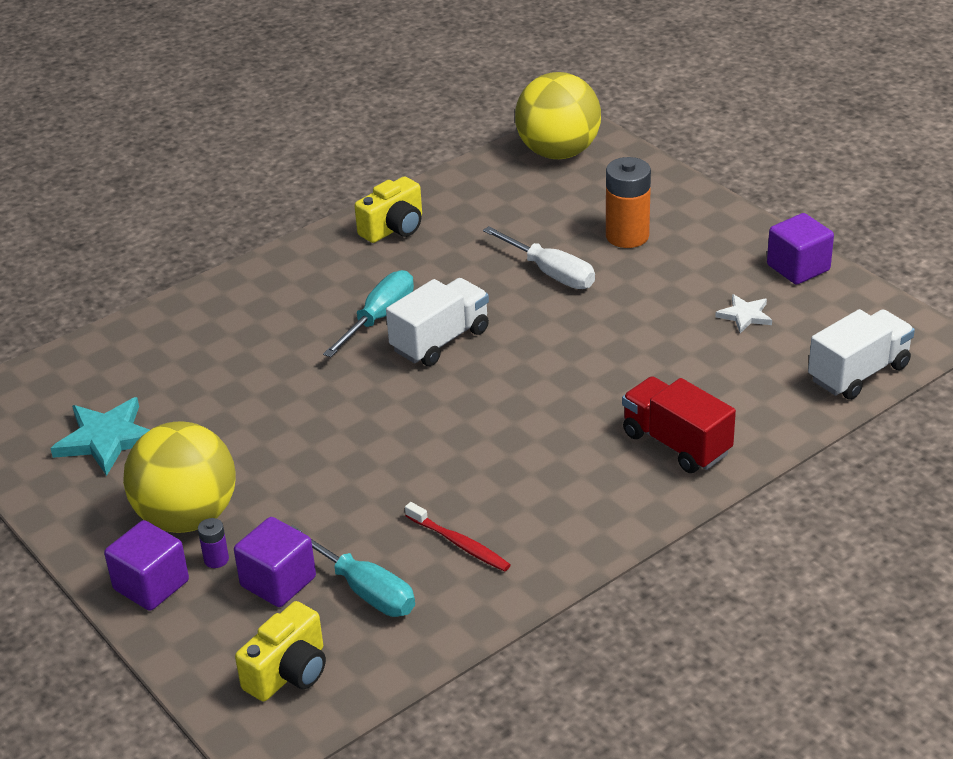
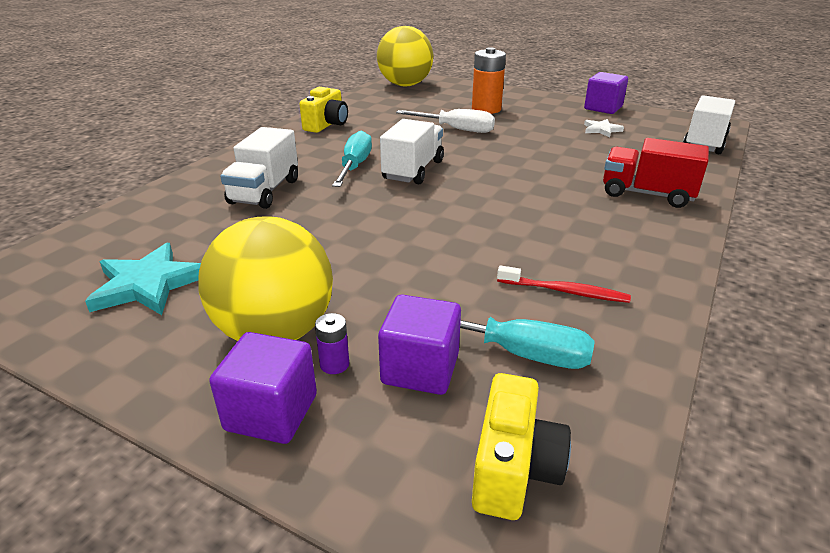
camera: 25 degrees left, 5 degrees down
(260, 339) = (265, 191): none -> white truck

